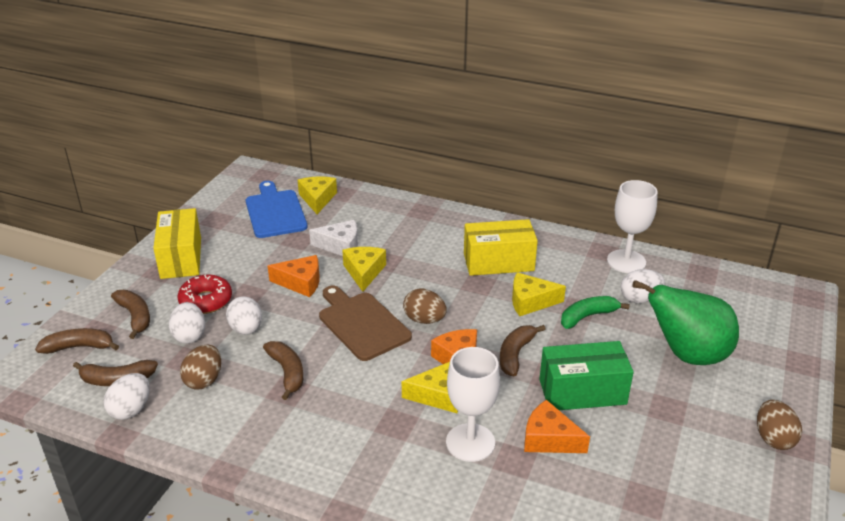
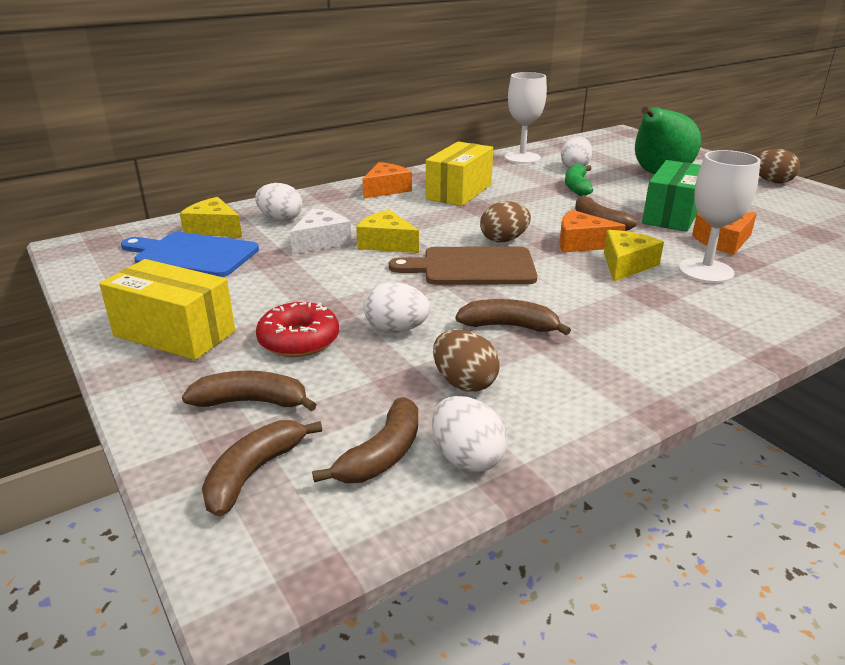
camera: 55 degrees left, 5 degrees down
(189, 336) = (357, 370): white egg -> white egg (280, 219)
(301, 282) = (354, 277): orange cheese -> orange cheese (386, 189)
(530, 301) = (532, 197): yellow cheese -> none

